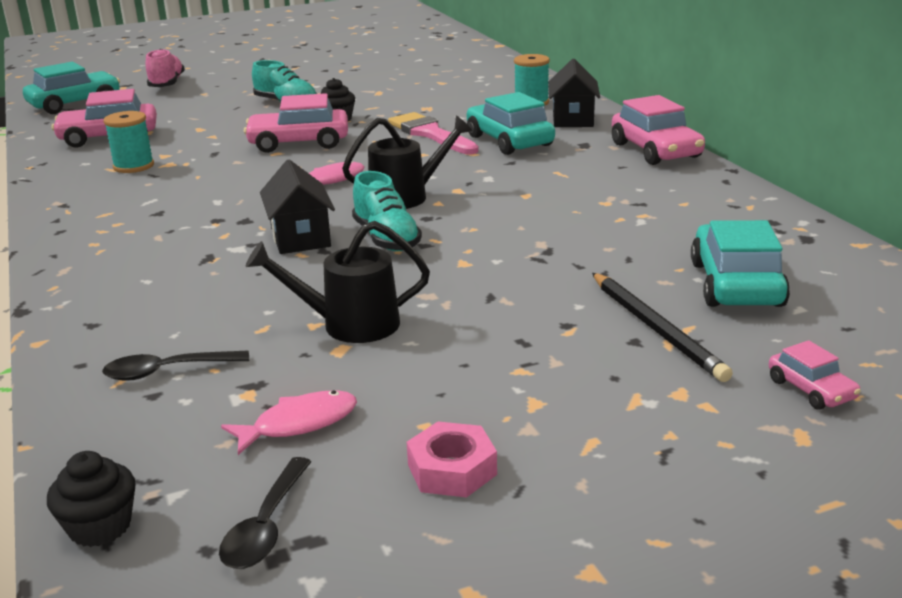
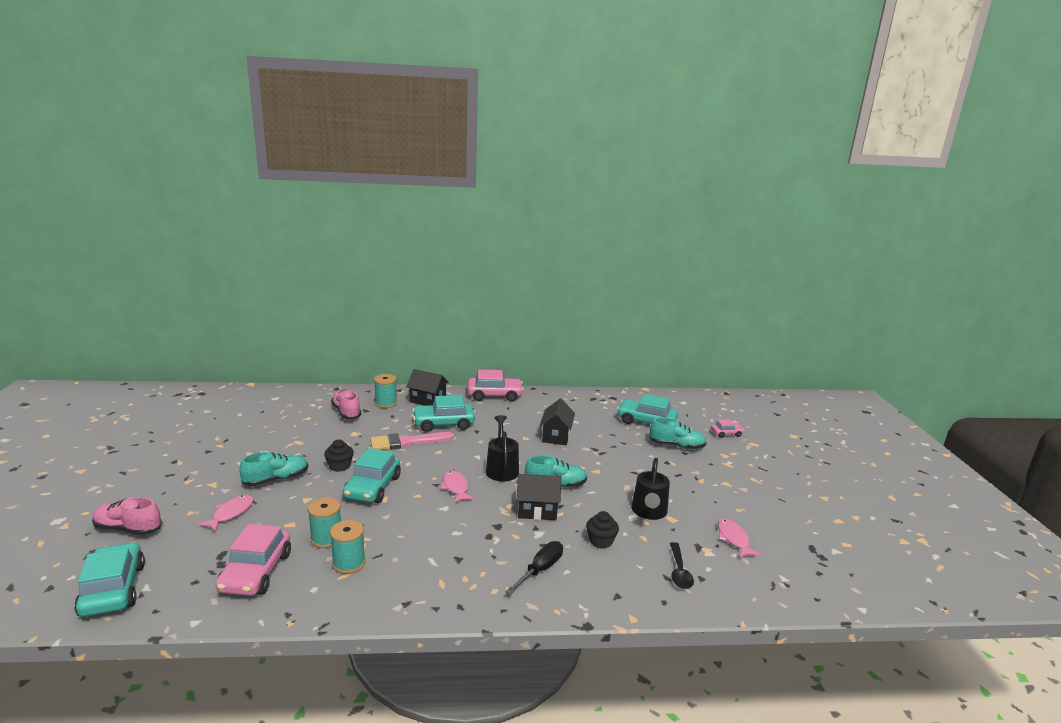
camera: 75 degrees left, 5 degrees down
(100, 527) = (806, 600): black cupcake -> black cupcake (600, 541)
(145, 263) = (540, 570): none -> black screwdriver
(178, 148) = (326, 539): none -> turquoise spool
(209, 105) = (231, 513): none -> pink fish
(266, 526) = (804, 557): black spoon -> none
(299, 143) = (372, 487): pink car -> turquoise car
(452, 470) = (769, 510): pink nut -> none
(479, 93) = (346, 412): none -> pink shoe
(560, 215) = (556, 436): none -> black house
(656, 329) = (676, 446): black pencil -> turquoise shoe

